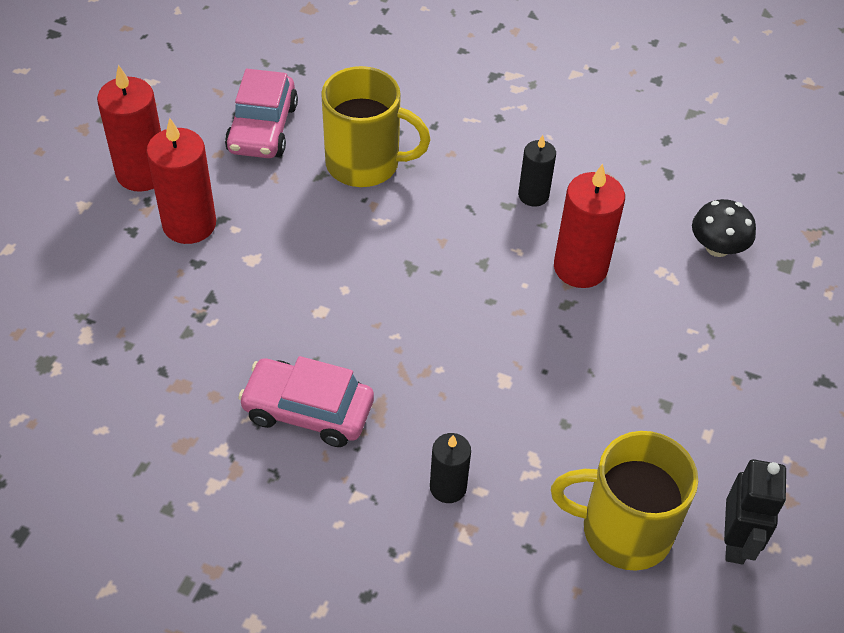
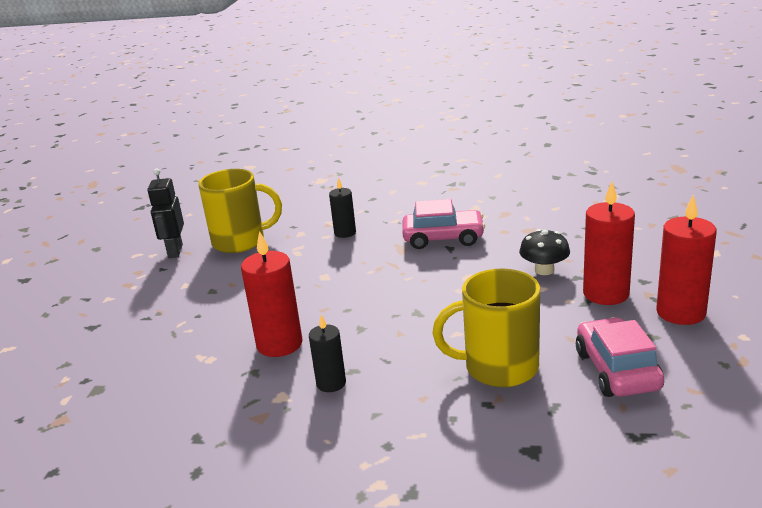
camera: 170 degrees right, 25 degrees down
(717, 247) = (157, 387): black mushroom -> black mushroom (544, 270)

